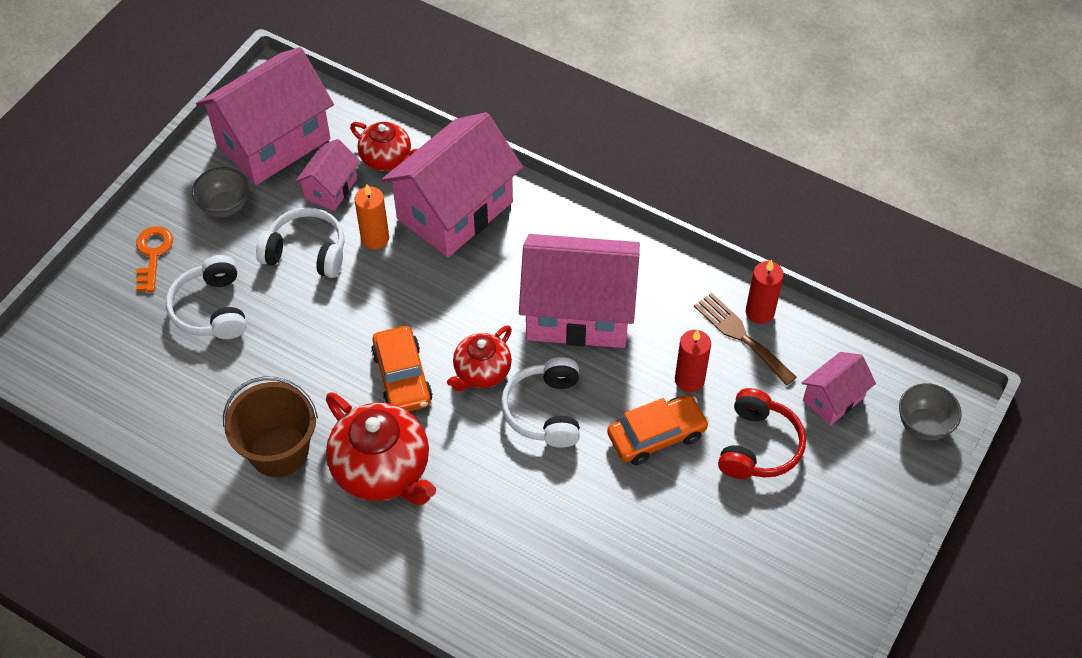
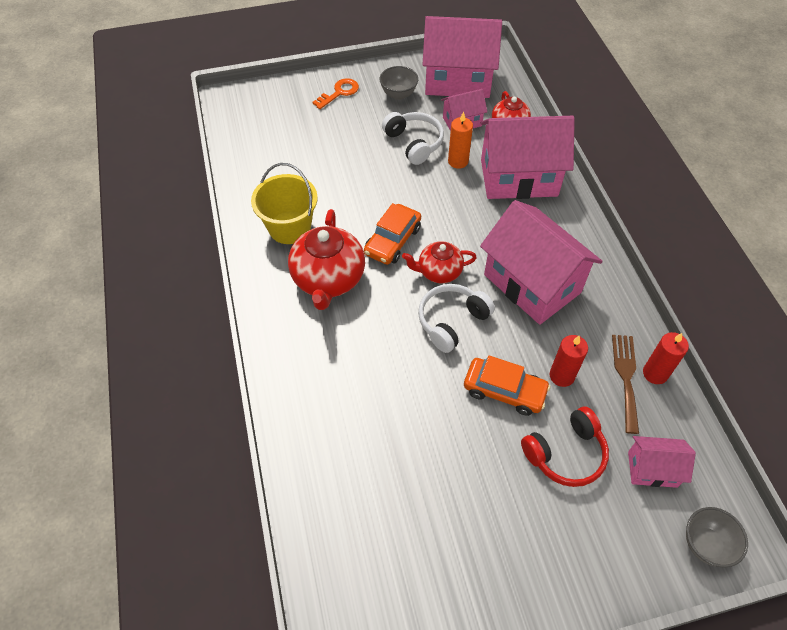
camera: 45 degrees right, 0 degrees up
(211, 309) = (337, 136): white headphones -> none
(279, 451) = (289, 227): brown bucket -> yellow bucket

